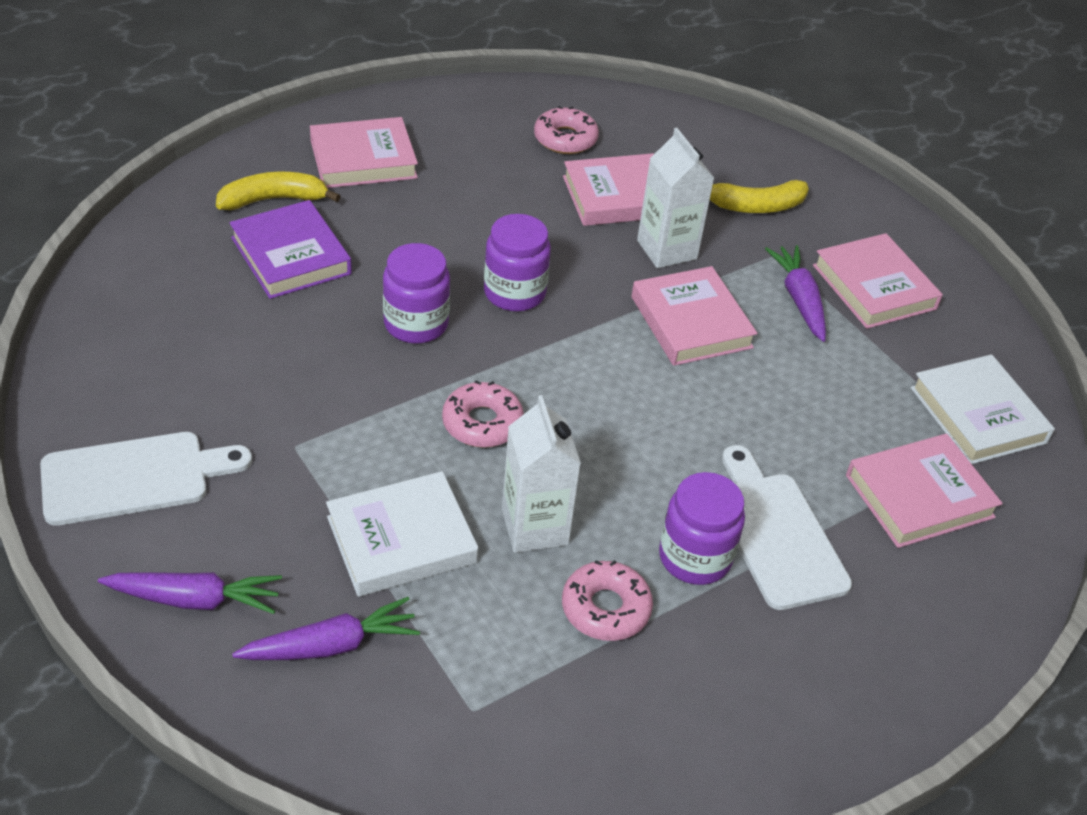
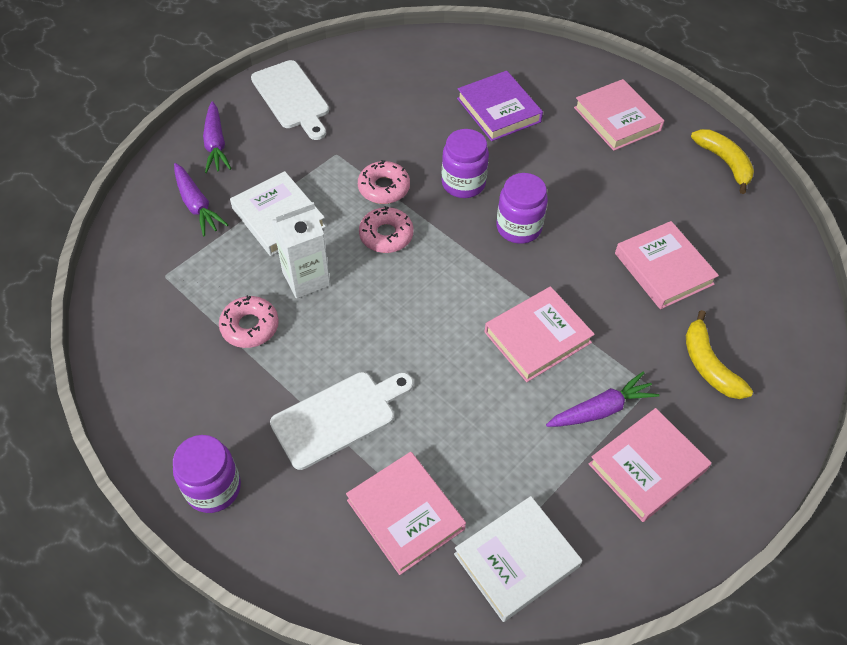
camera: 80 degrees right, 10 degrees up
(274, 200) = (548, 88): yellow banana -> yellow banana (724, 162)
(291, 256) = (498, 110): purple book -> purple book turned 75 degrees counterclockwise
(565, 139) = (716, 224): pink donut -> pink donut (384, 188)
(667, 250) = (615, 310): white carton -> none
(695, 557) = (303, 369): purple jar -> purple jar (213, 488)

